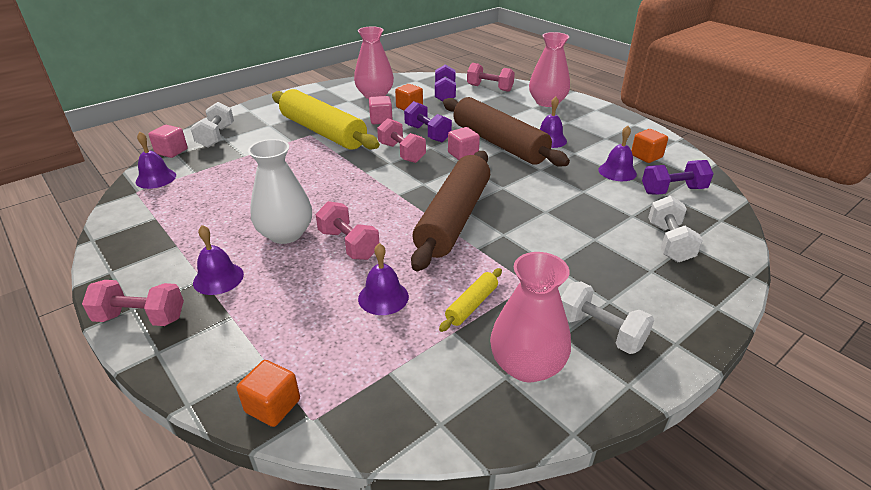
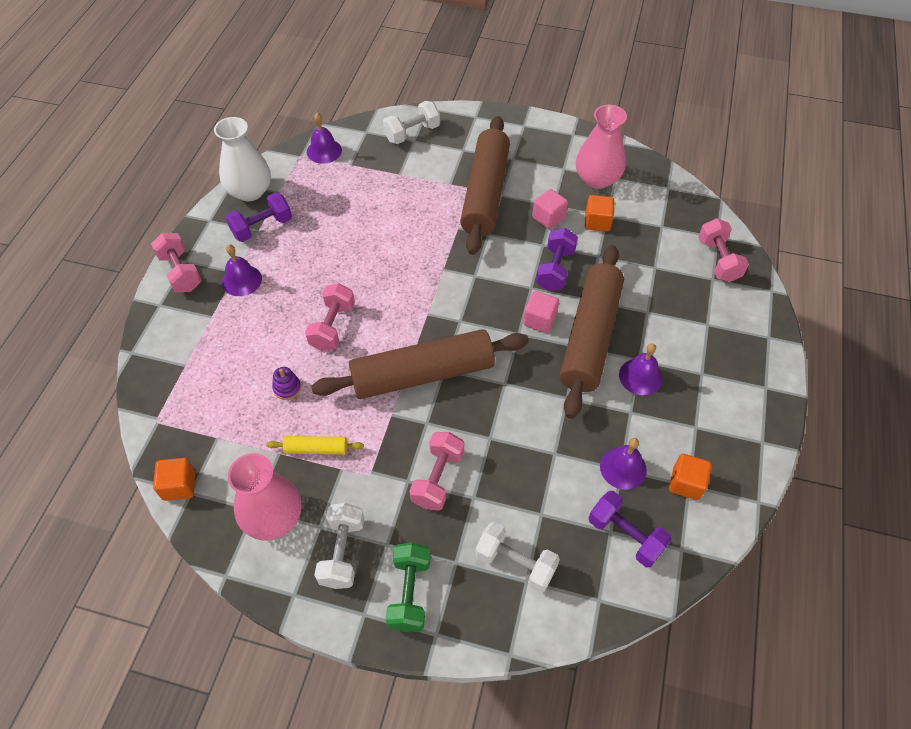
camera: 55 degrees right, 20 degrees up
(171, 151) = (366, 127): pink cube -> none
(273, 406) = (154, 394): orange cube -> orange cube (179, 486)
(286, 234) = (316, 279): white vase -> white vase (250, 191)
(323, 132) = (485, 193): yellow rolling pin -> brown rolling pin
(383, 297) = (287, 388): purple bell -> purple stacking toy
(401, 153) = (499, 273): pink dumbbell -> pink dumbbell (437, 478)
(445, 94) = (659, 232): purple dumbbell -> purple dumbbell (262, 227)
(547, 102) = (736, 331): pink vase -> none
(668, 307) = (409, 593): none -> green dumbbell
(669, 242) = (515, 563): white dumbbell -> white dumbbell turned 60 degrees clockwise

